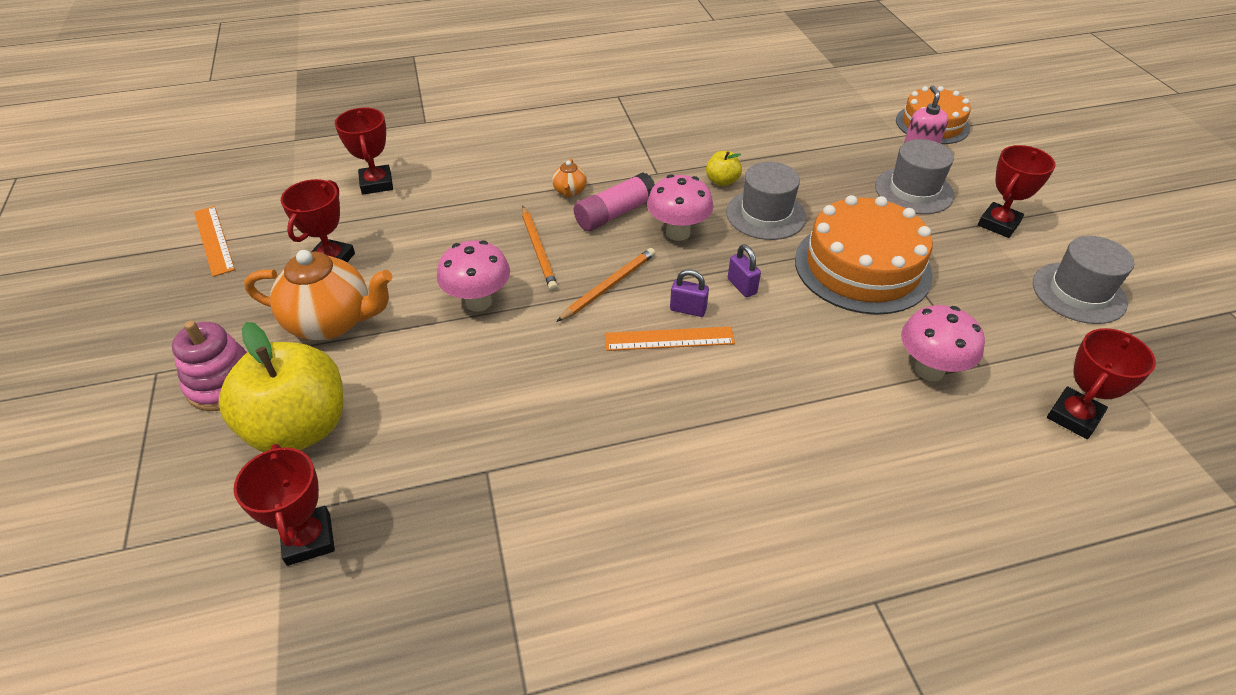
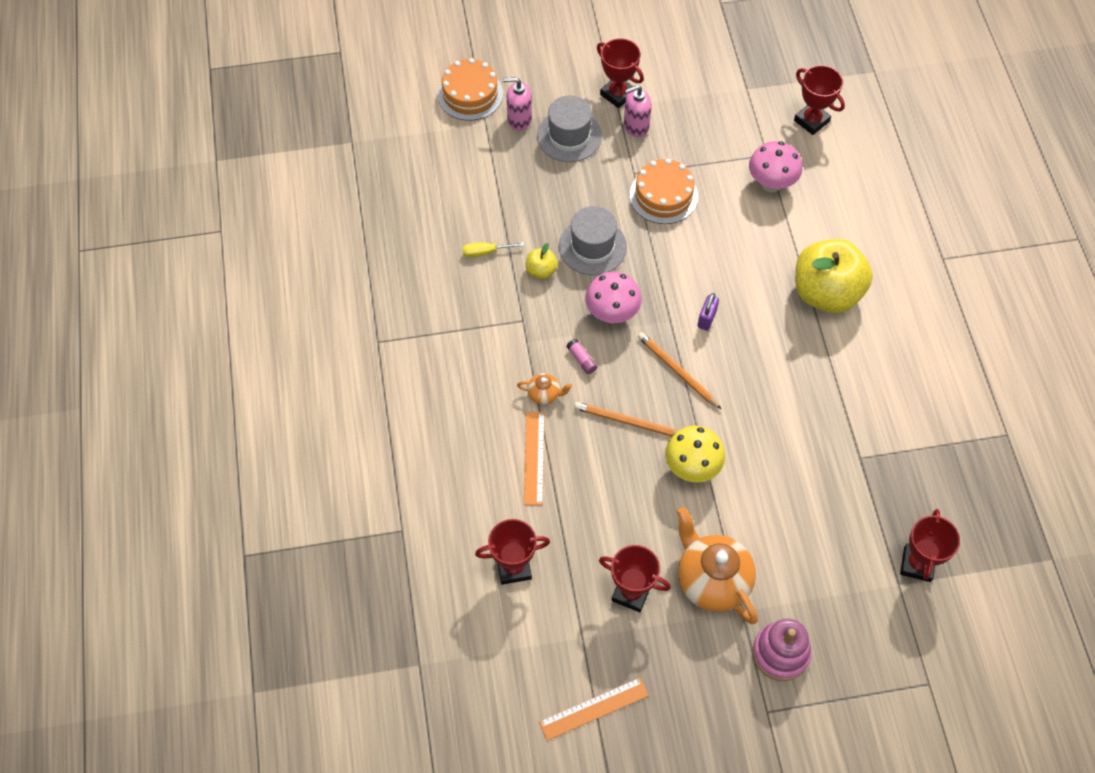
camera: 85 degrees left, 15 degrees up
(299, 428) = (824, 586): yellow apple -> yellow apple (826, 293)
(309, 539) = (917, 564): red trophy -> red trophy turned 60 degrees counterclockwise
(332, 322) = (712, 581): orange teapot -> orange teapot turned 45 degrees counterclockwise
(478, 302) = (692, 468): pink mushroom -> yellow mushroom
(538, 250) = (628, 422): orange pencil -> orange pencil turned 150 degrees counterclockwise
(615, 214) = (581, 359): pink glue stick -> pink glue stick, size x0.49
(669, 338) = (737, 335): orange ruler -> orange ruler (534, 458)
(735, 146) = (486, 252): none -> yellow screwdriver
(742, 286) = (682, 279): purple padlock -> none
(862, 267) = (663, 195): orange cake -> orange cake, size x0.65
(958, 240) = (636, 126): none -> pink soap dispenser
(1078, 293) = (698, 75): grey hat -> none

